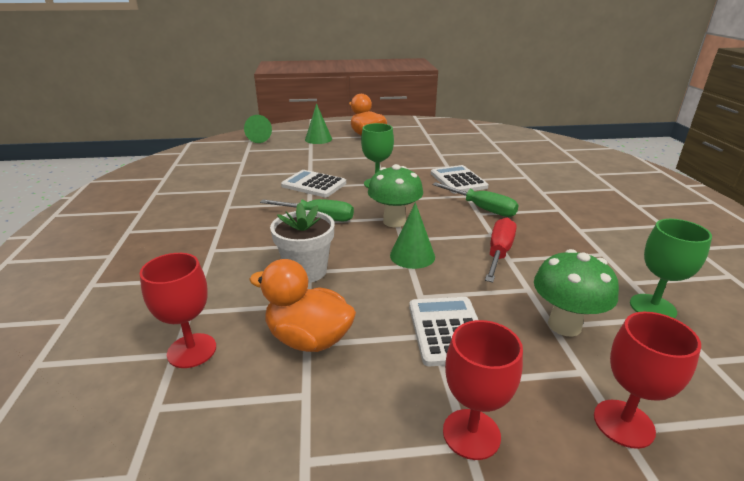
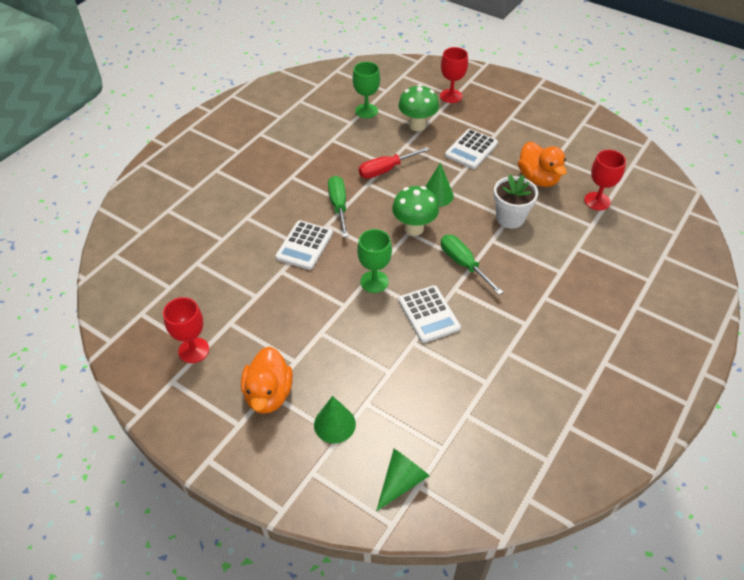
camera: 140 degrees left, 20 degrees up
(471, 434) = (505, 118): red goblet -> red goblet (194, 350)

